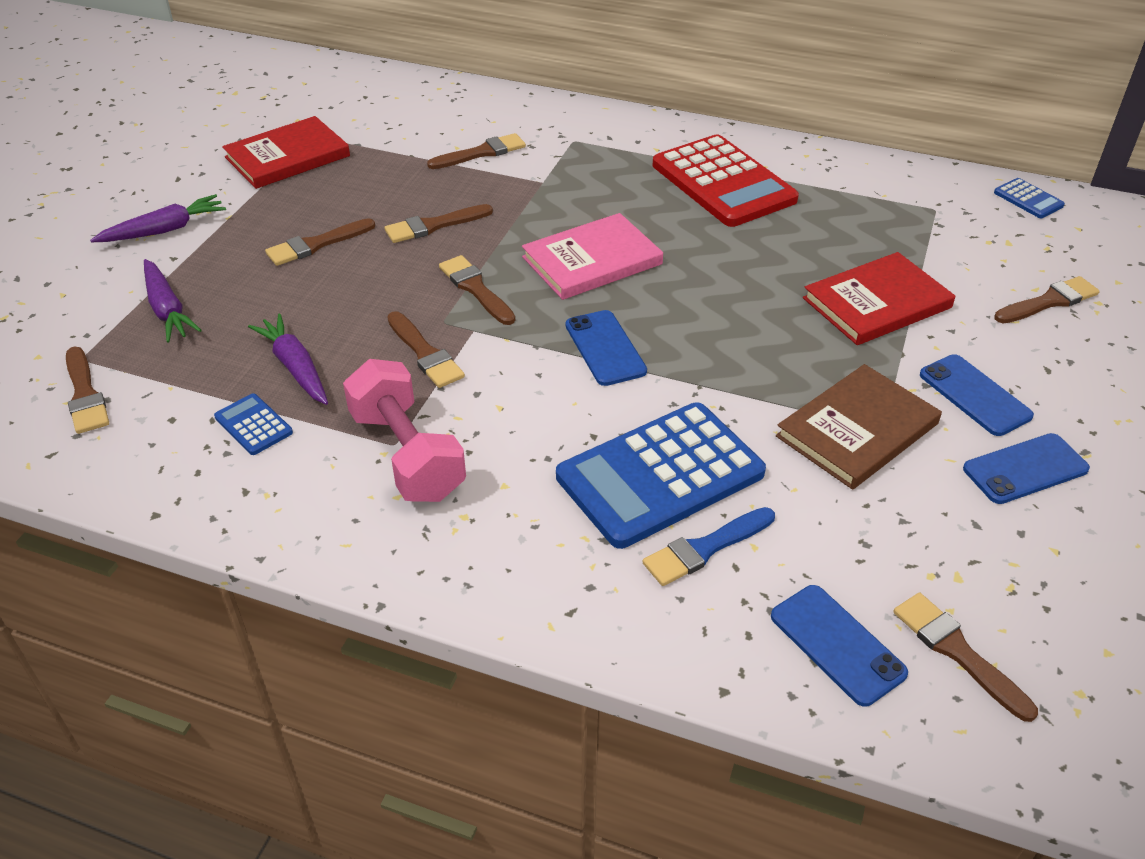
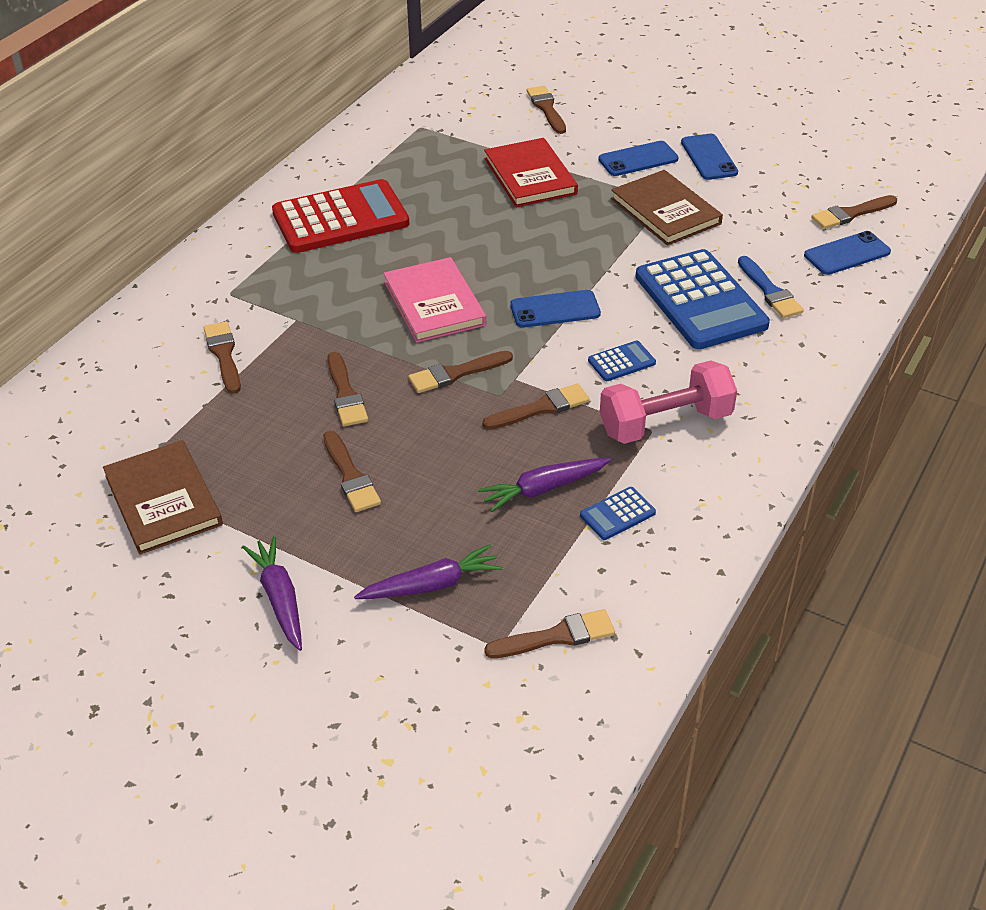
camera: 80 degrees left, 0 degrees up
(287, 157) = (163, 500): red book -> brown book
(1028, 199) = (421, 86): blue calculator -> blue calculator (621, 362)

